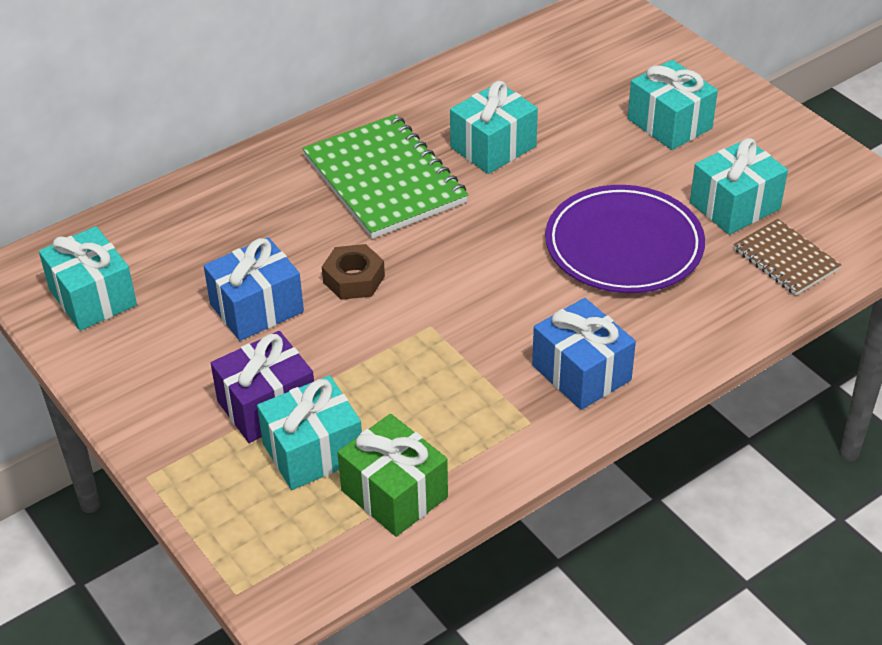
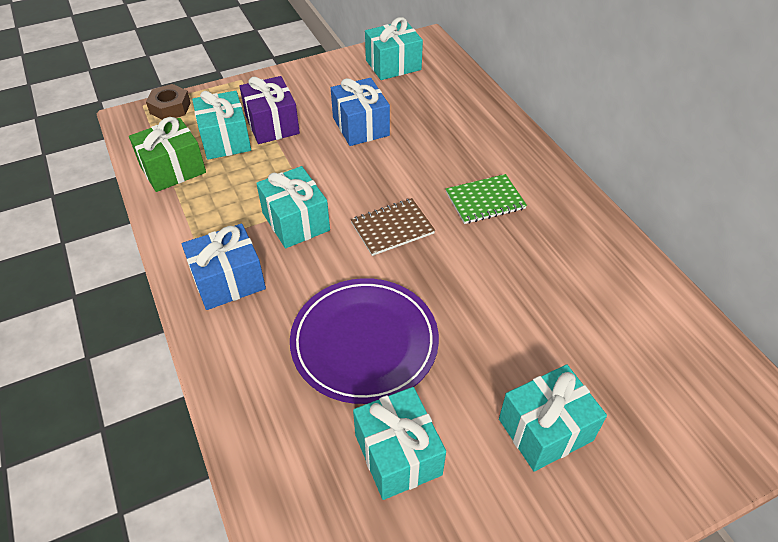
camera: 100 degrees right, 5 degrees up
(354, 279) = (374, 172): brown nut -> brown nut (170, 108)
(384, 180) = (485, 200): green notebook -> green notebook, size x0.55
(493, 147) = (520, 274): turquoise gift -> turquoise gift (296, 221)
(786, 259) = (304, 478): brown notebook -> brown notebook (392, 228)

